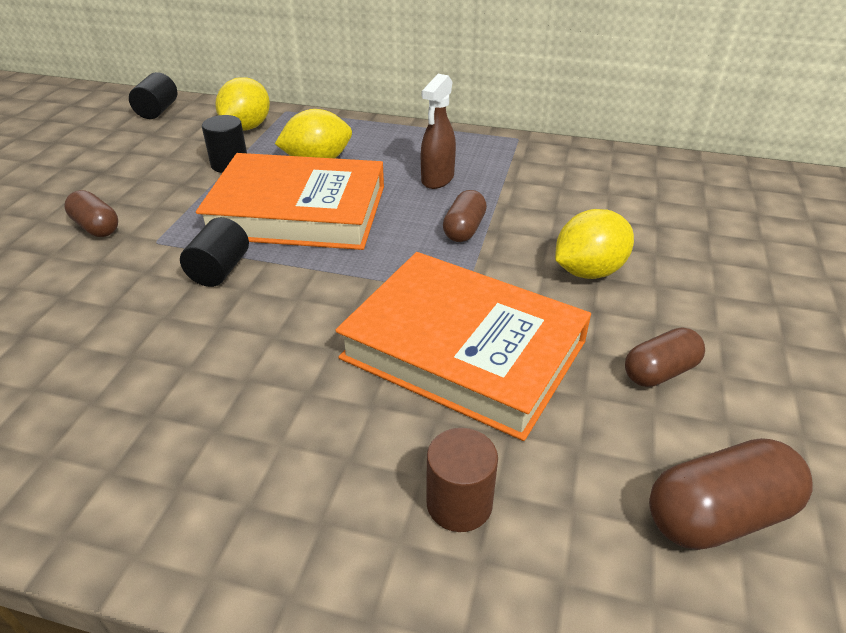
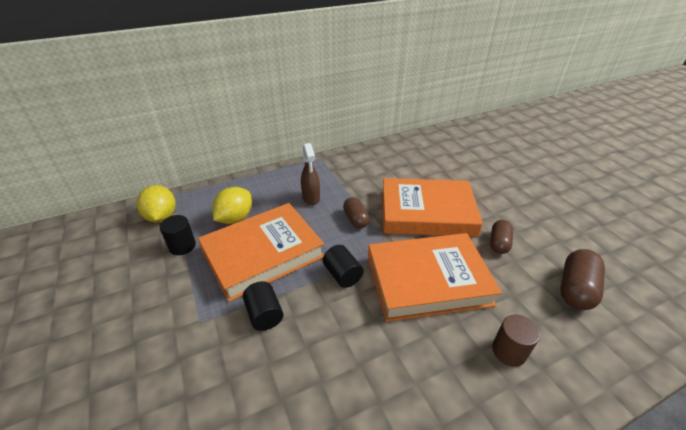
camera: 40 degrees left, 0 degrees up
(96, 227) = (144, 337): brown capsule -> none
(157, 111) = (77, 233): black cylinder -> black cylinder (342, 275)
(588, 271) = (426, 212): yellow lemon -> orange book

